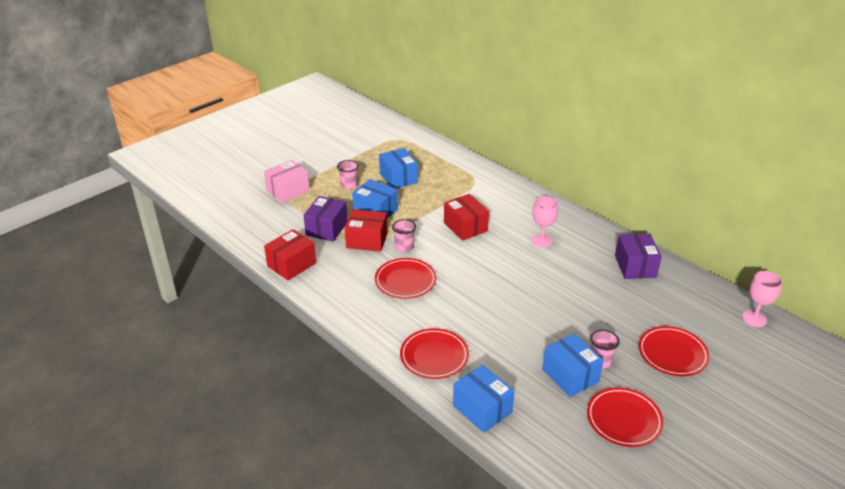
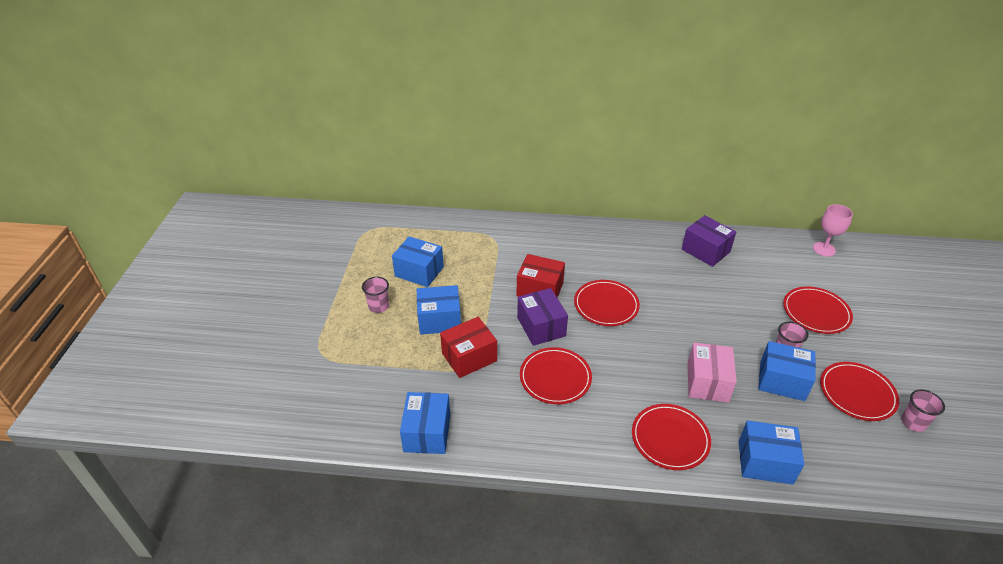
camera: 40 degrees left, 5 degrees up
(288, 191) = (319, 349): pink box -> pink box (707, 382)
(291, 265) = (427, 433): red box -> blue box
(327, 228) = (414, 368): purple box -> purple box (541, 327)
(404, 247) = (512, 343): pink cup -> pink cup (913, 422)
(500, 259) = (606, 305): none -> red plate
(541, 241) = (615, 267): pink goblet -> none

